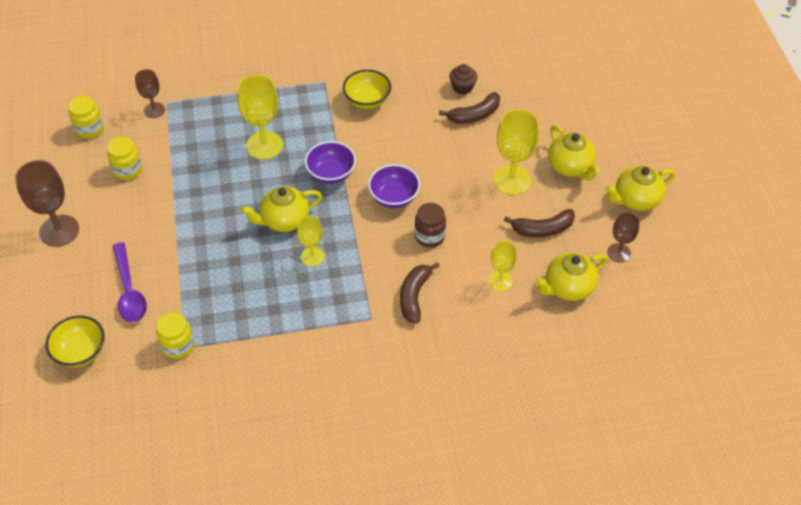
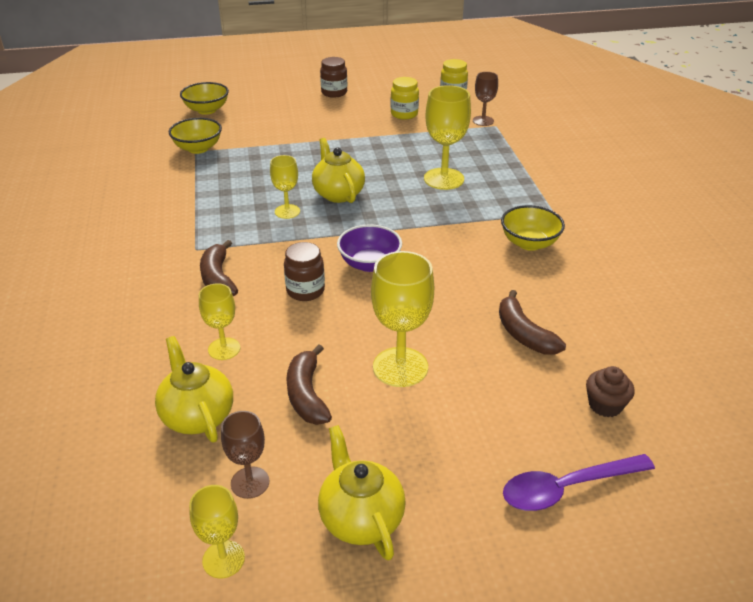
camera: 90 degrees right, 15 degrees down
(59, 231) = (334, 93): brown goblet -> brown jar
(129, 291) = (264, 124): purple spoon -> purple spoon (566, 488)
(178, 346) = (198, 148): yellow jar -> yellow bowl
(331, 173) = (405, 220): purple bowl -> none
(414, 296) = (218, 278): brown banana -> brown banana turned 120 degrees counterclockwise
(462, 87) = (578, 324): brown cupcake -> brown cupcake (605, 405)
(570, 167) = (431, 435): yellow teapot -> none
(672, 259) = (223, 559): none -> yellow goblet

